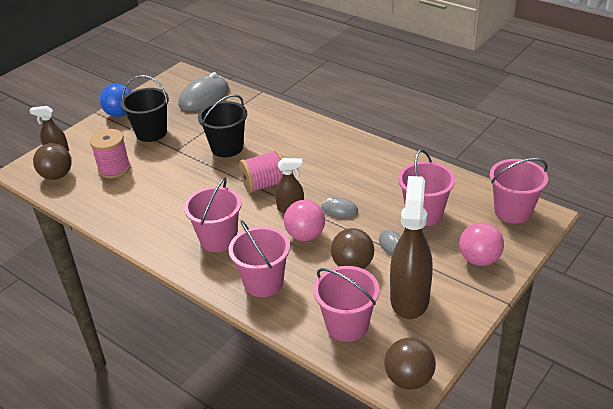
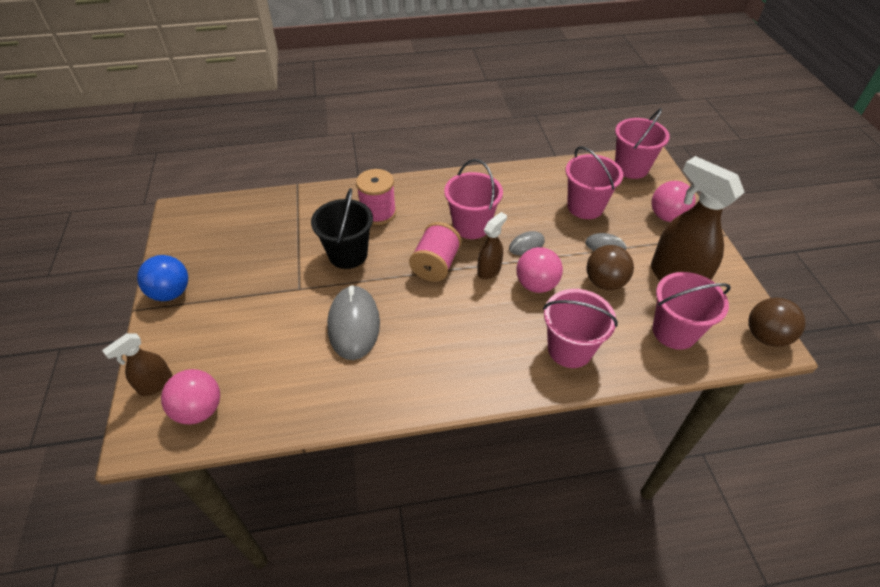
camera: 50 degrees left, 10 degrees up
(57, 176) = (199, 410): brown ball -> pink ball
(114, 168) = (260, 353): pink spool -> pink spool (378, 213)
(151, 133) = (243, 289): black bucket -> none
(204, 97) = (245, 220): grey mouse -> grey mouse (354, 325)
(218, 239) = (475, 342): pink bucket -> pink bucket (471, 226)

